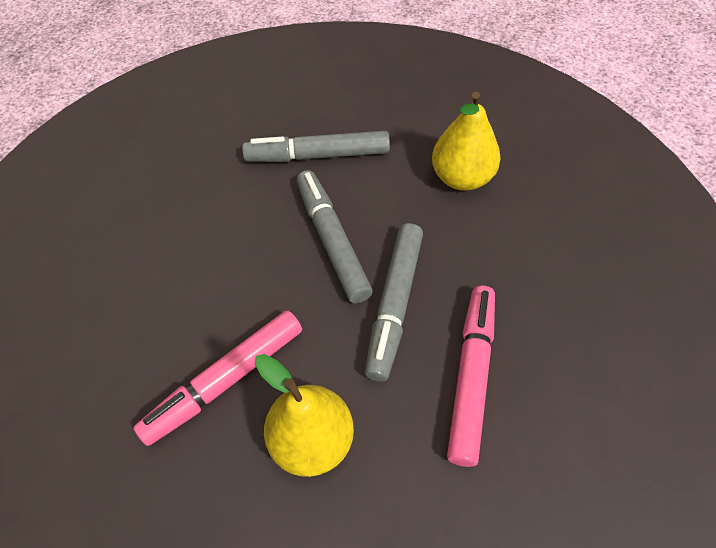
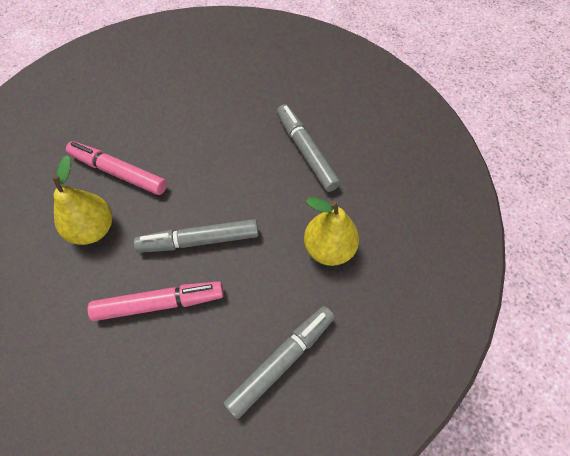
camera: 65 degrees right, 5 degrees up
(332, 240) = (236, 187): grey marker -> grey marker (281, 362)

